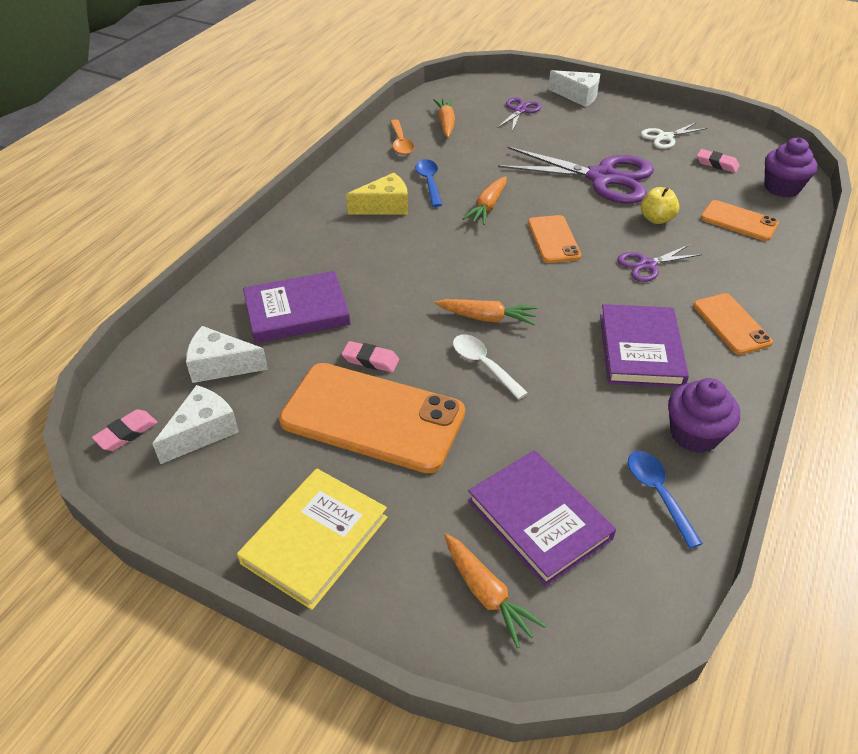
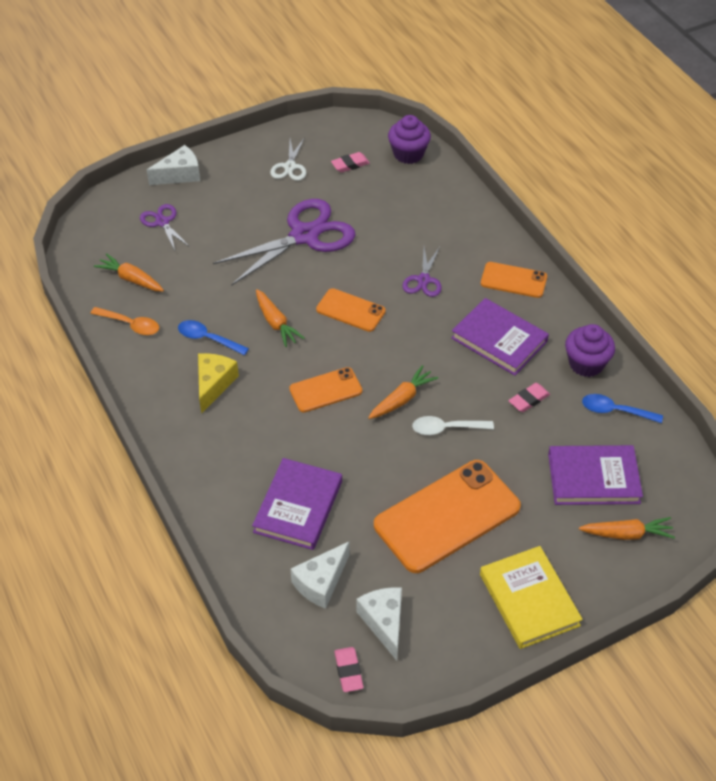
camera: 55 degrees left, 5 degrees up
(370, 360) = (390, 488): pink eraser -> pink eraser (528, 400)
(656, 219) = (380, 241): yellow apple -> none
(739, 221) = (422, 202): orange phone -> orange phone (325, 390)

